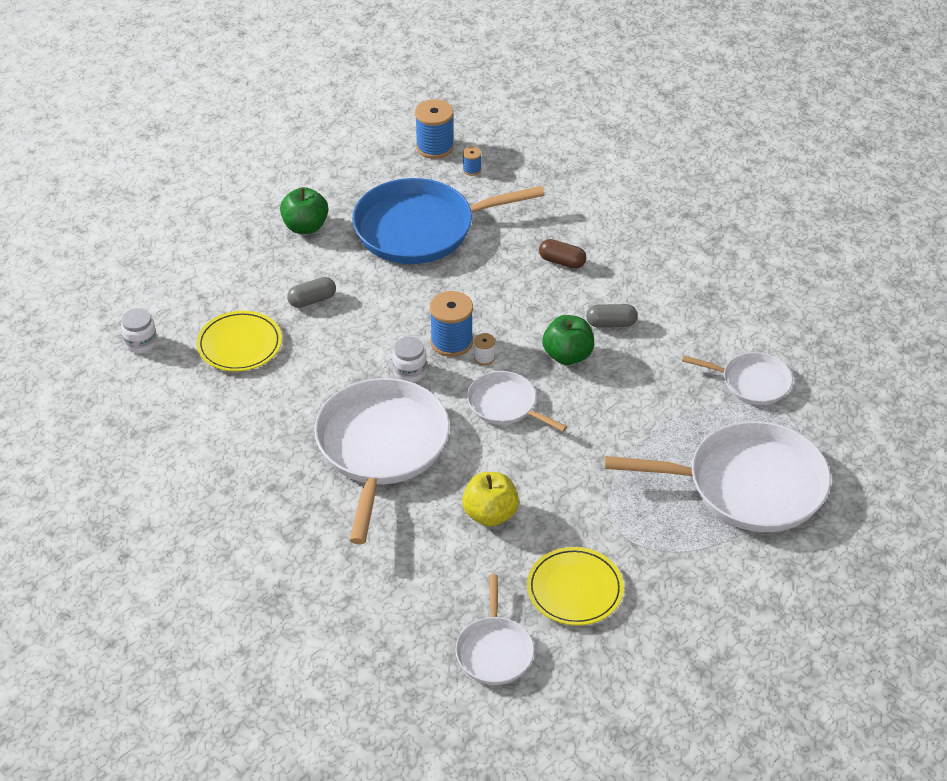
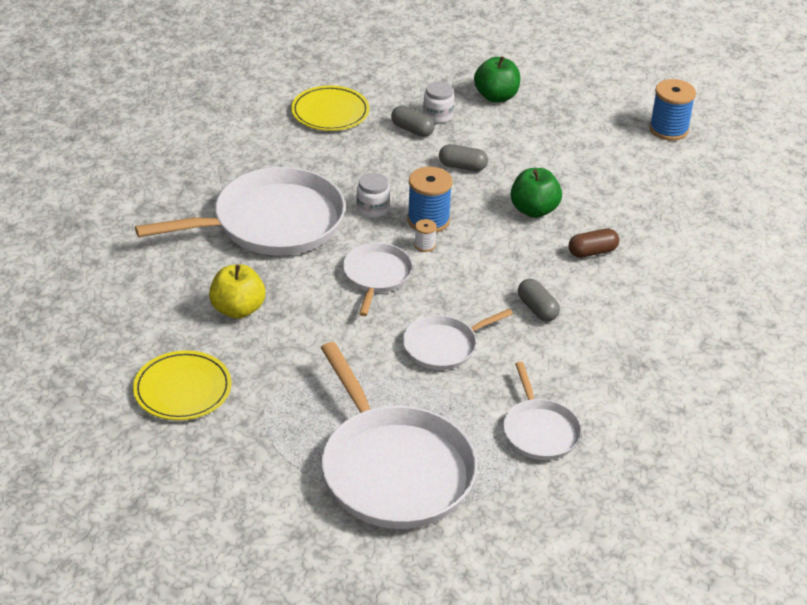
camera: 60 degrees right, 5 degrees down
(141, 343) = (293, 66): white jar -> white jar (438, 115)
(391, 290) = (462, 166): none -> grey capsule
(420, 228) = (554, 156): blue pan -> none
(472, 170) = (661, 159): blue spool -> none
(494, 651) = (83, 362): white pan -> white pan (443, 346)
(562, 262) = (592, 252): brown capsule -> brown capsule turned 75 degrees clockwise
(567, 355) = (470, 294): green apple -> green apple (534, 210)

